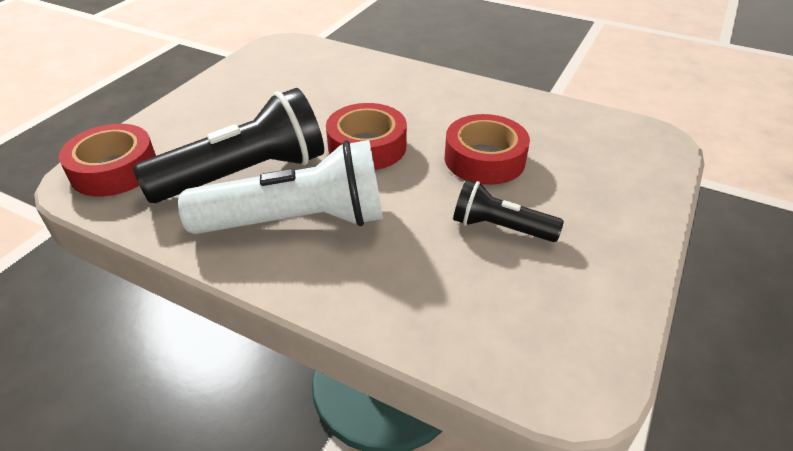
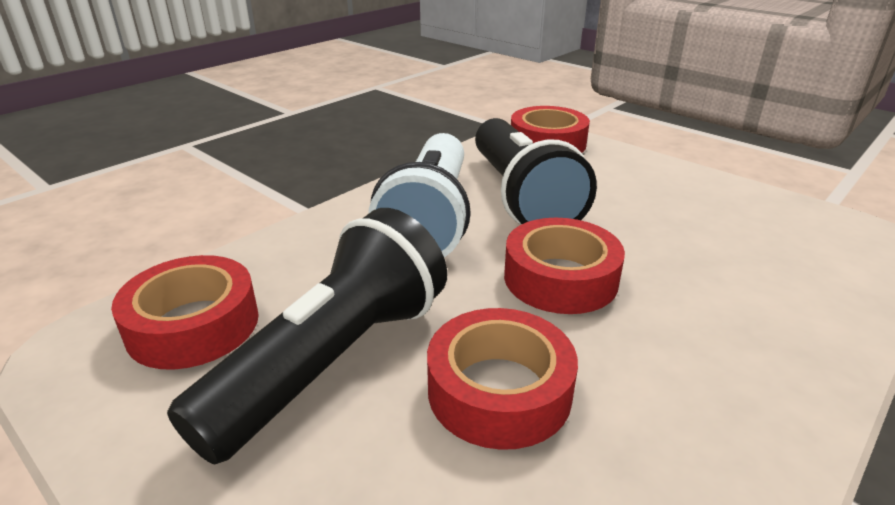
camera: 105 degrees right, 10 degrees down
(500, 227) = (333, 361): black flashlight -> black flashlight, size x1.85
(507, 319) = (193, 325): none -> red tape

